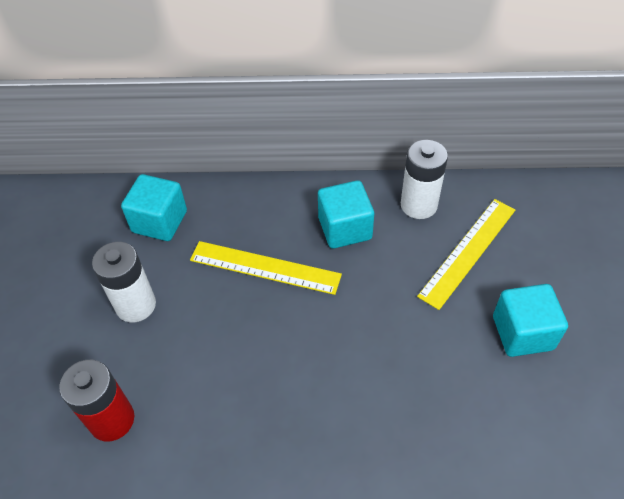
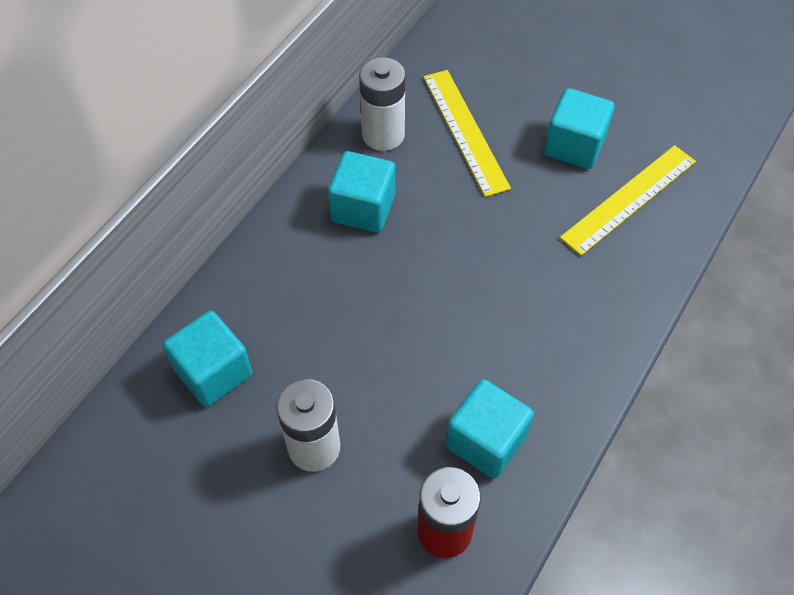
camera: 60 degrees left, 5 degrees up
(199, 410) = (486, 441): none -> turquoise cube
(265, 267) = (358, 301): yellow ruler -> yellow ruler (629, 199)

